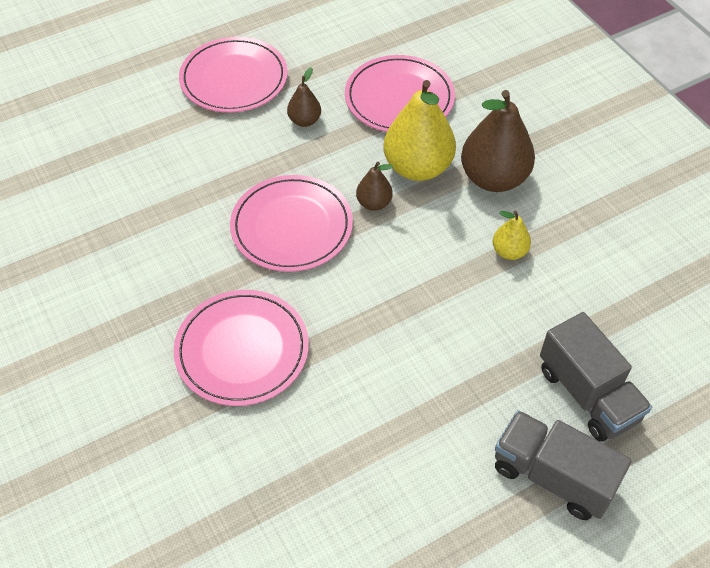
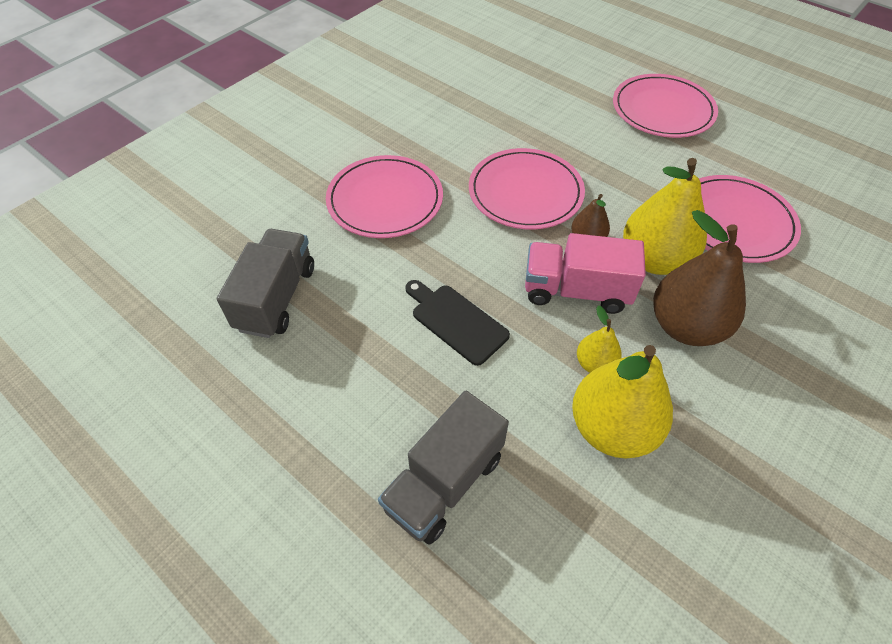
camera: 70 degrees right, 0 degrees up
(304, 121) = (650, 165): brown pear -> none
(430, 234) = (576, 291): none -> pink truck
(430, 335) = (456, 321): none -> black cutting board
(552, 476) = (332, 467): grey truck -> grey truck (276, 298)
(571, 264) = (612, 428): none -> yellow pear

